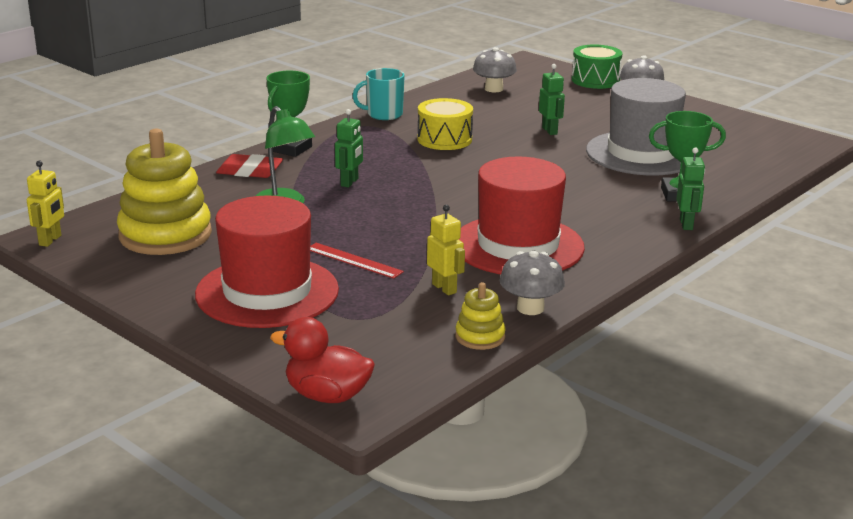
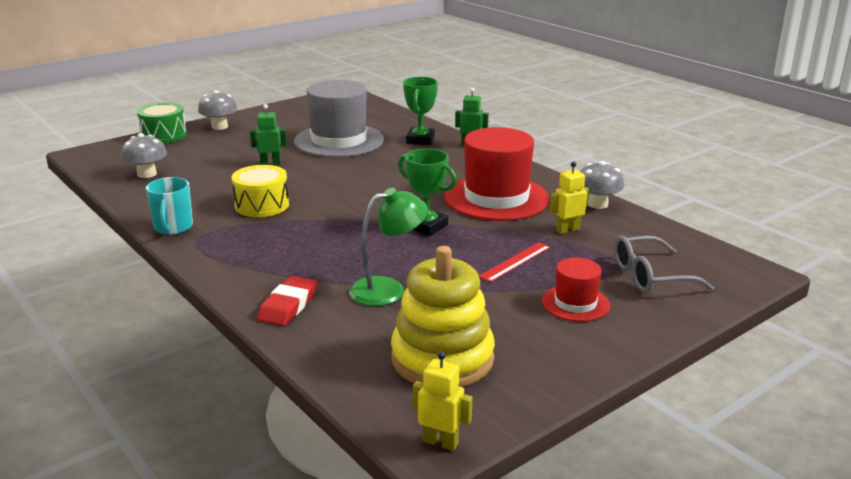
camera: 80 degrees left, 0 degrees up
(267, 292) = (575, 303): red hat -> red hat, size x0.52
(291, 149) = (237, 280): green trophy -> green trophy (426, 226)
(327, 395) = (741, 284): red duck -> none
(336, 336) = (650, 276): none -> grey glasses
(350, 182) = (344, 254): green robot -> none
(480, 337) = (642, 224): yellow stacking toy -> none

